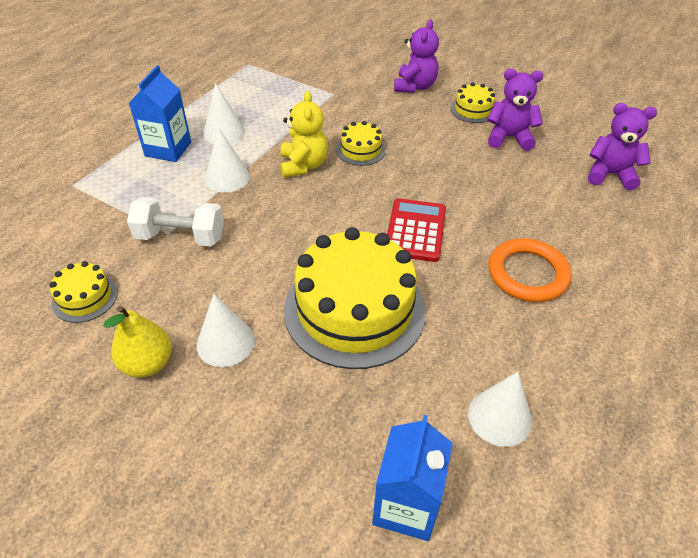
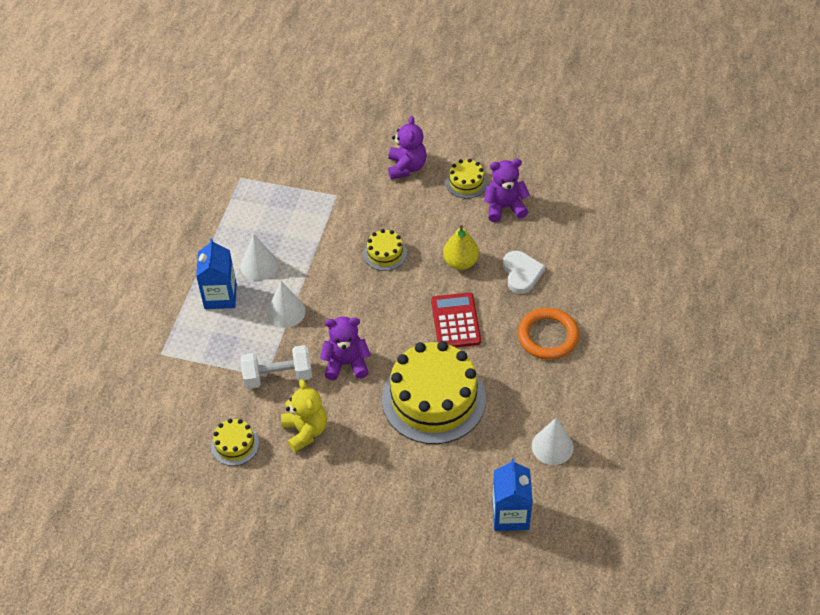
camera: 15 degrees left, 5 degrees up
(147, 363) = (309, 478): yellow pear -> yellow pear (460, 262)
(225, 342) = (354, 448): white cone -> none
(303, 165) = (343, 282): yellow teddy bear -> yellow teddy bear (305, 431)
(511, 201) = (521, 273): none -> white heart
(610, 175) = (593, 226): purple teddy bear -> purple teddy bear (346, 364)

